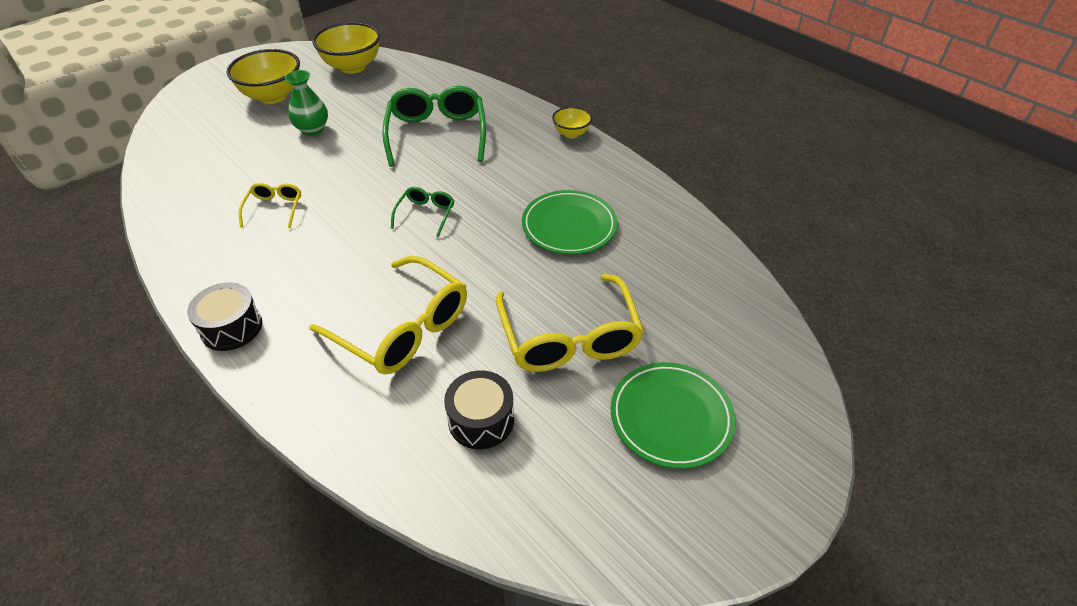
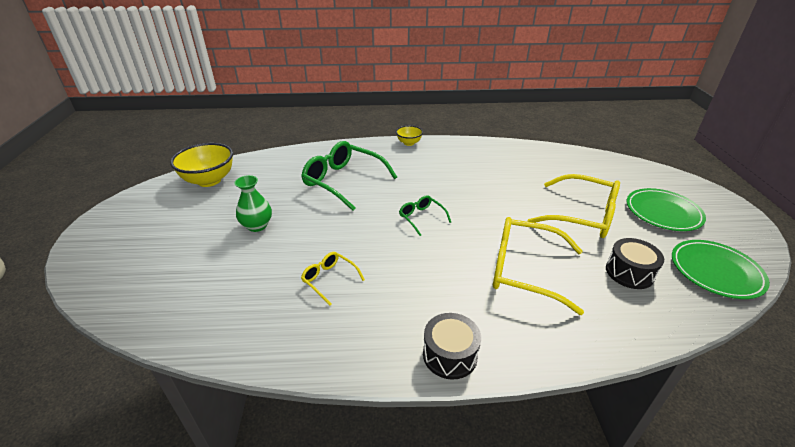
camera: 50 degrees left, 10 degrees down
(273, 96) = (180, 227): yellow bowl -> none
(402, 328) = (524, 270): yellow glasses -> yellow glasses turned 150 degrees counterclockwise
(569, 226) = (490, 177): green plate -> green plate (715, 271)

